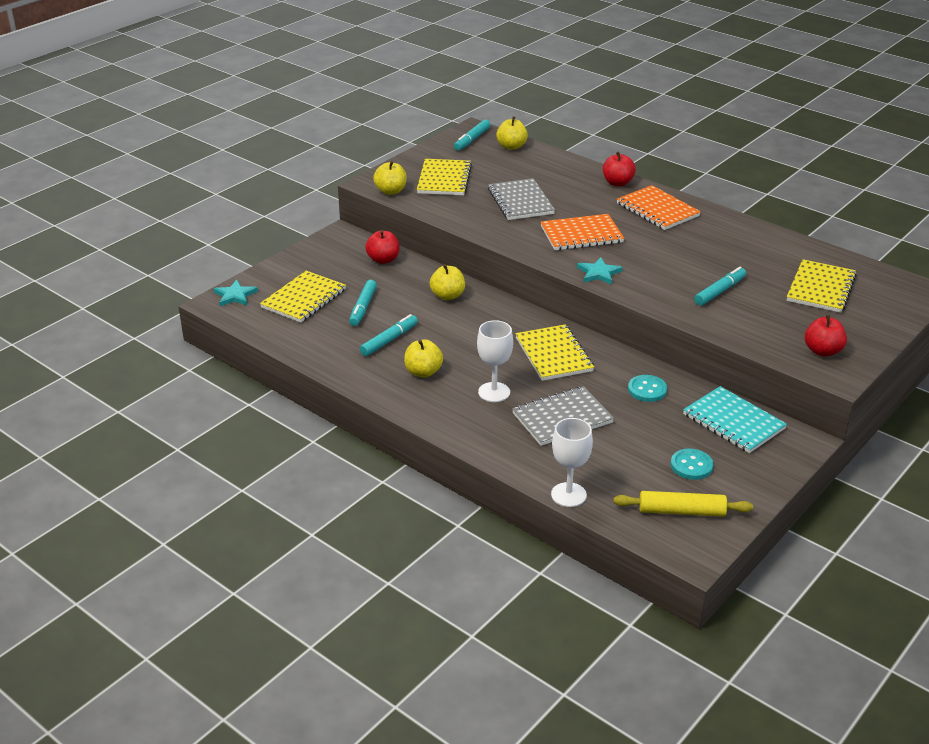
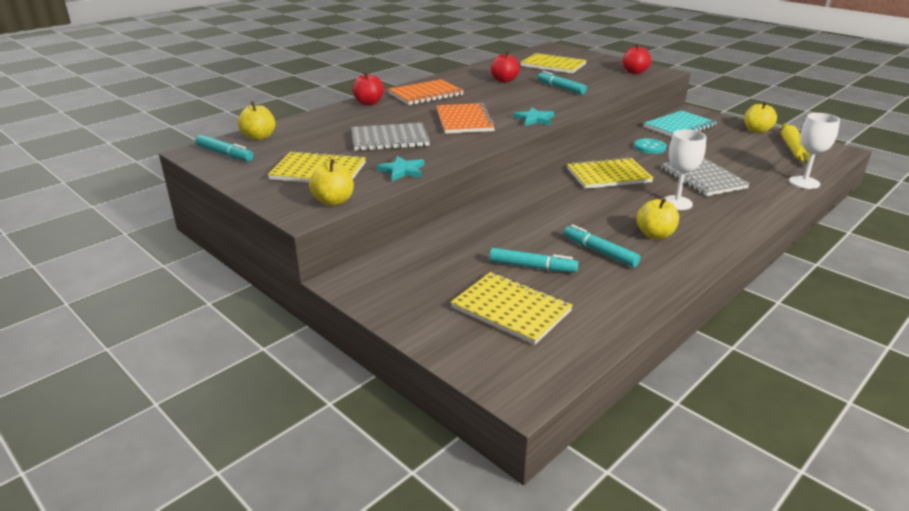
camera: 85 degrees left, 5 degrees down
(235, 295) = (500, 372): turquoise star -> turquoise star (402, 171)
(383, 260) = (422, 252): red apple -> red apple (504, 80)
(447, 296) = (507, 217): yellow apple -> yellow apple (757, 130)
(691, 465) = (739, 142): turquoise button -> none

